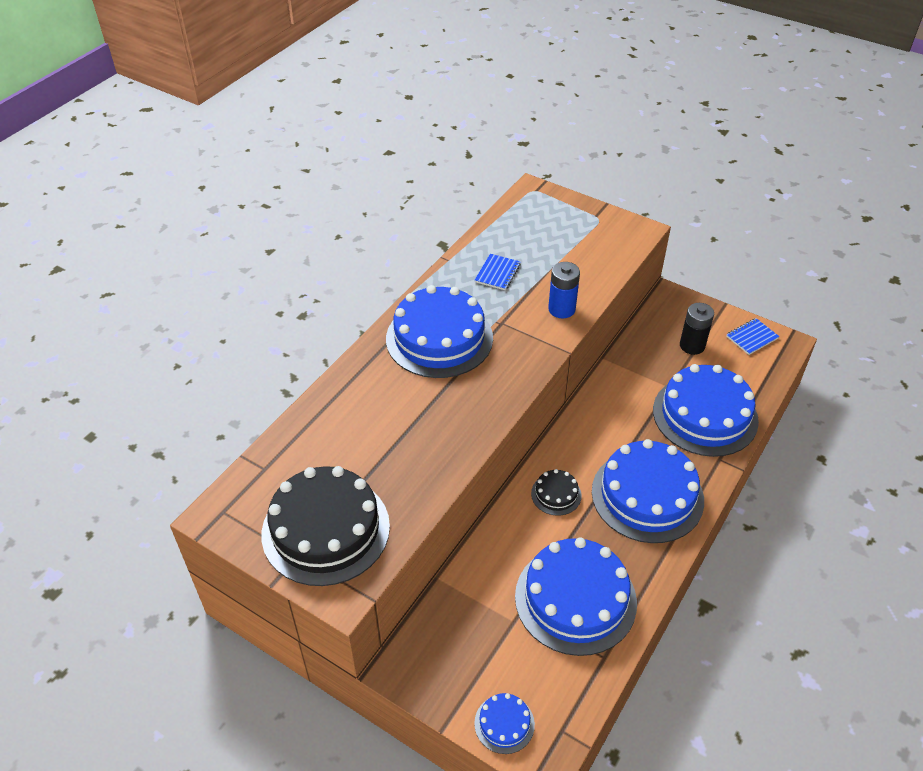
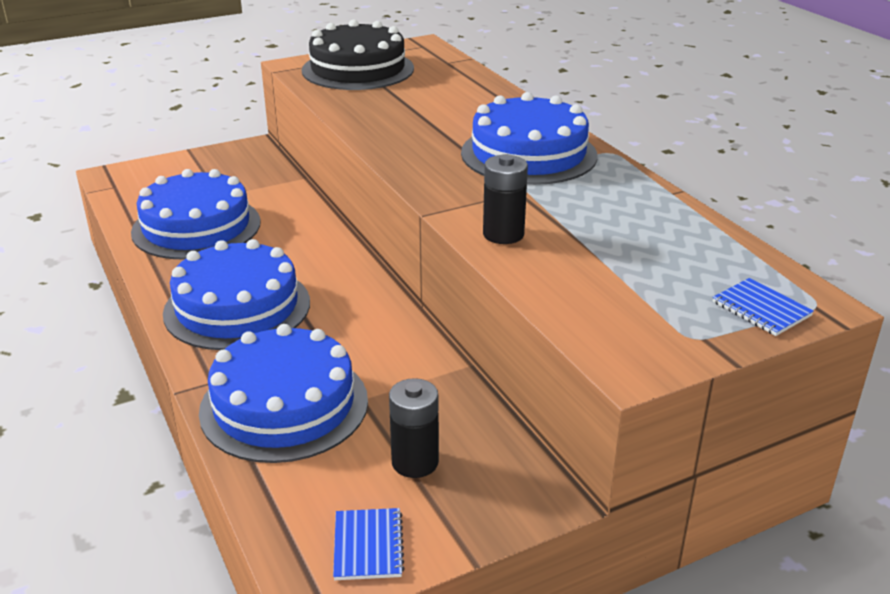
camera: 120 degrees right, 15 degrees down
(497, 273) = (616, 215): blue notebook -> blue notebook (761, 309)
(504, 724) = (155, 169): blue cake -> none
(556, 494) = (310, 256): black cake -> none
(561, 309) = (503, 234): blue battery -> black battery

